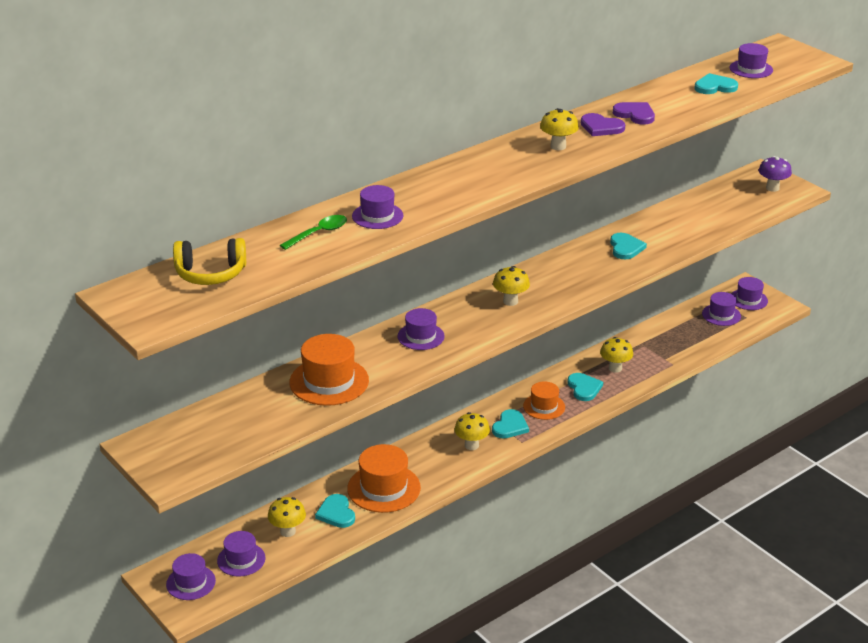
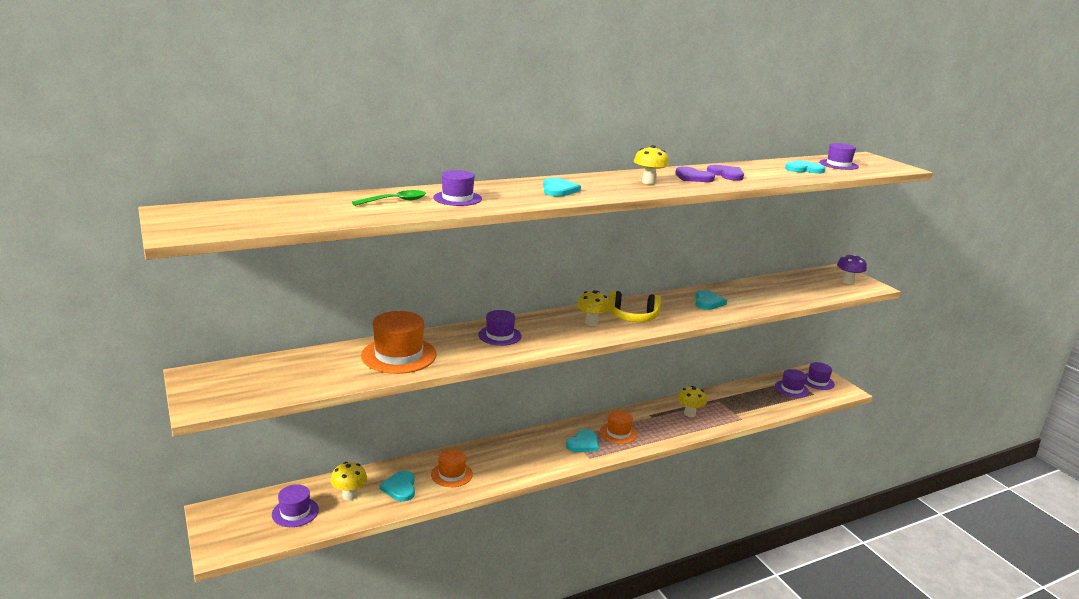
camera: 10 degrees right, 10 degrees down
(191, 582) = (239, 524): purple hat -> none
(210, 273) = (272, 211): yellow headphones -> yellow headphones (633, 317)
(383, 488) = (451, 474): orange hat -> orange hat, size x0.62
(471, 445) = (543, 453): yellow mushroom -> none
(584, 388) = (658, 424): turquoise heart -> turquoise heart (558, 190)

